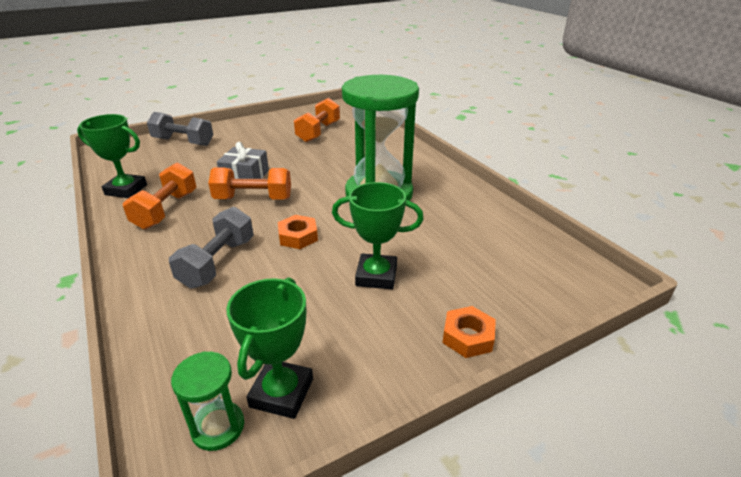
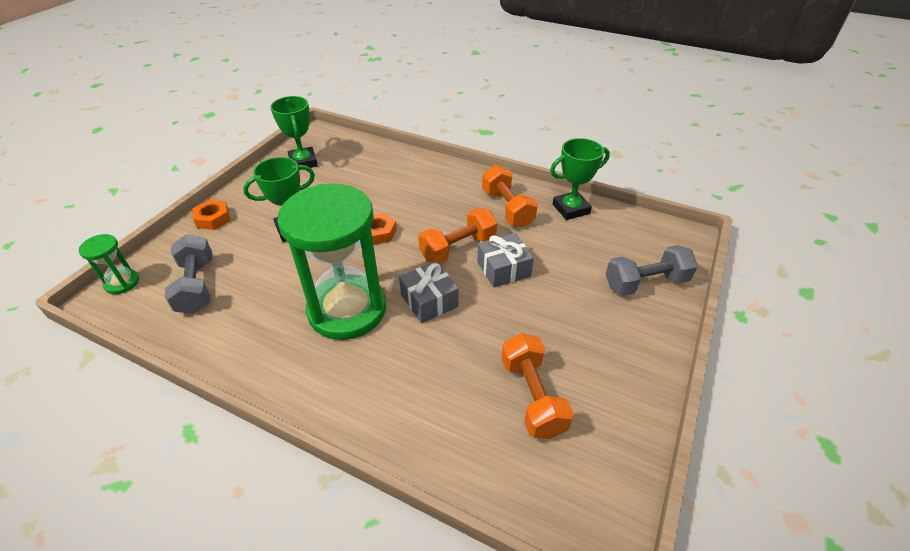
camera: 145 degrees right, 10 degrees up
(218, 262) = (410, 194): grey dumbbell -> grey dumbbell (197, 286)
(218, 427) = (320, 145): green hourglass -> green hourglass (122, 283)
(318, 179) = (429, 301): none -> grey gift

